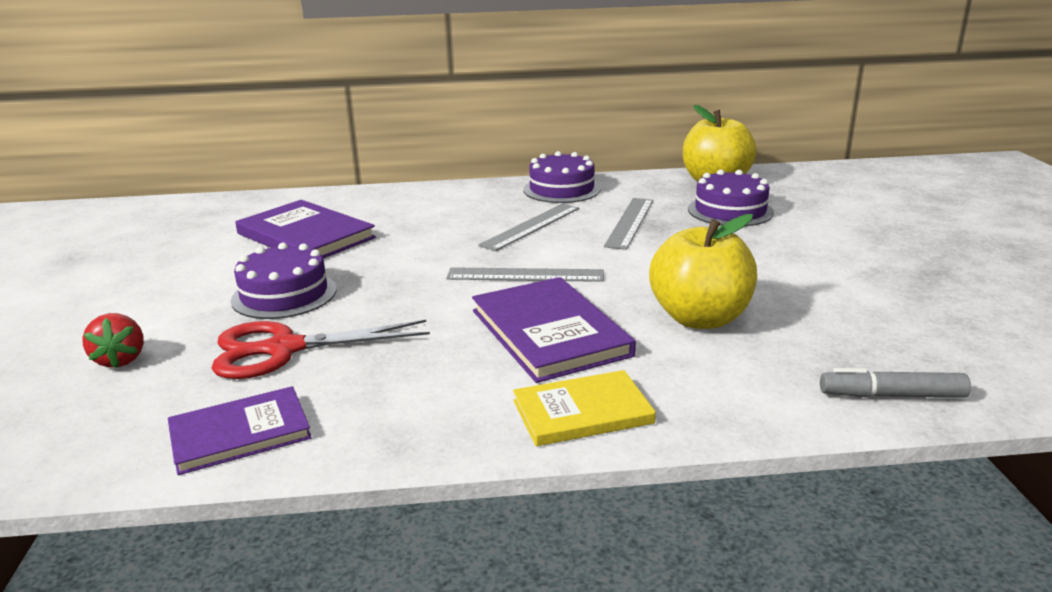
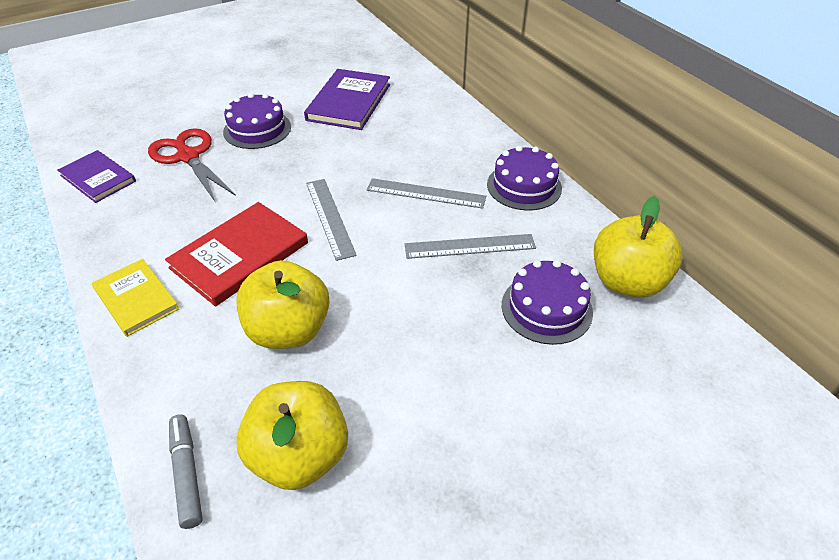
camera: 65 degrees right, 20 degrees up
(120, 360) = (164, 111): red strawberry -> none
(549, 333) = (239, 255): purple book -> red book
(875, 333) = (300, 456): none -> yellow apple

